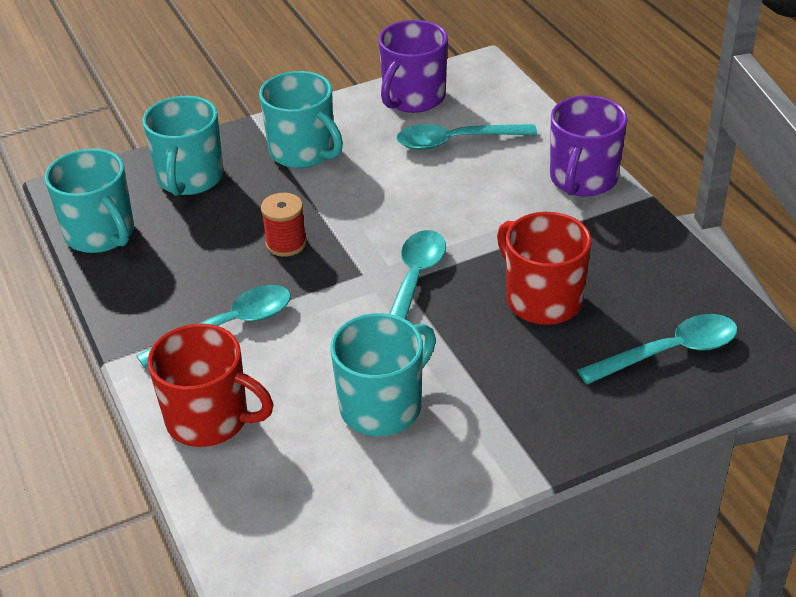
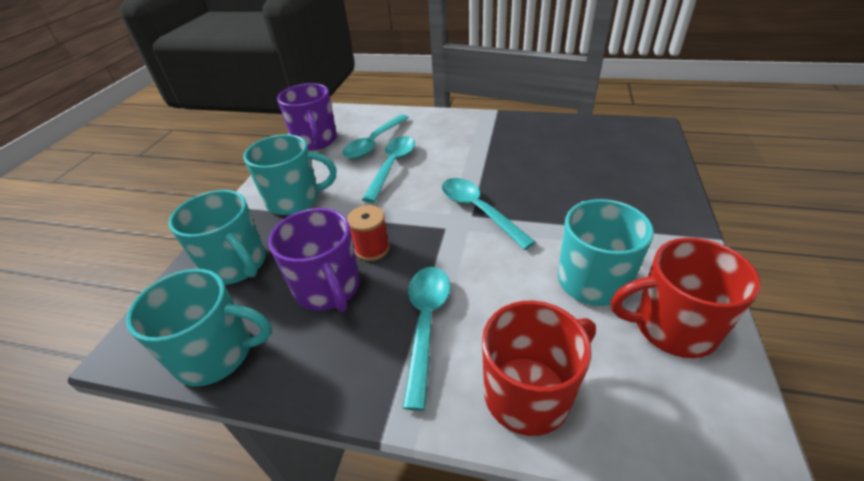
camera: 50 degrees left, 0 degrees up
(542, 299) = (545, 172): red mug -> red mug (671, 327)
(583, 179) = (461, 121): purple mug -> purple mug (328, 288)
(669, 352) = (627, 152): turquoise spoon -> turquoise spoon (392, 166)

